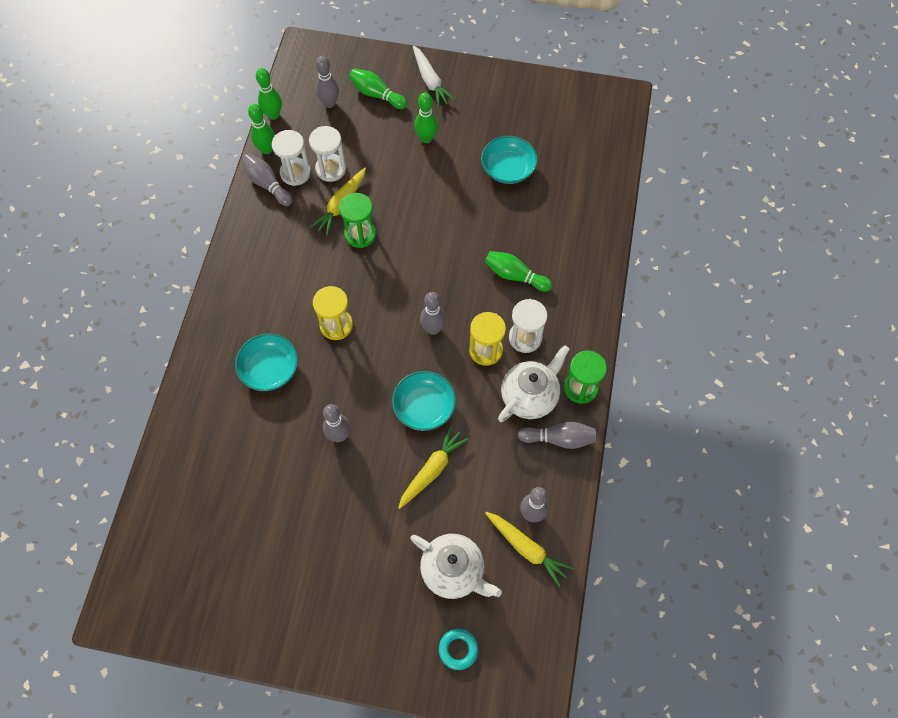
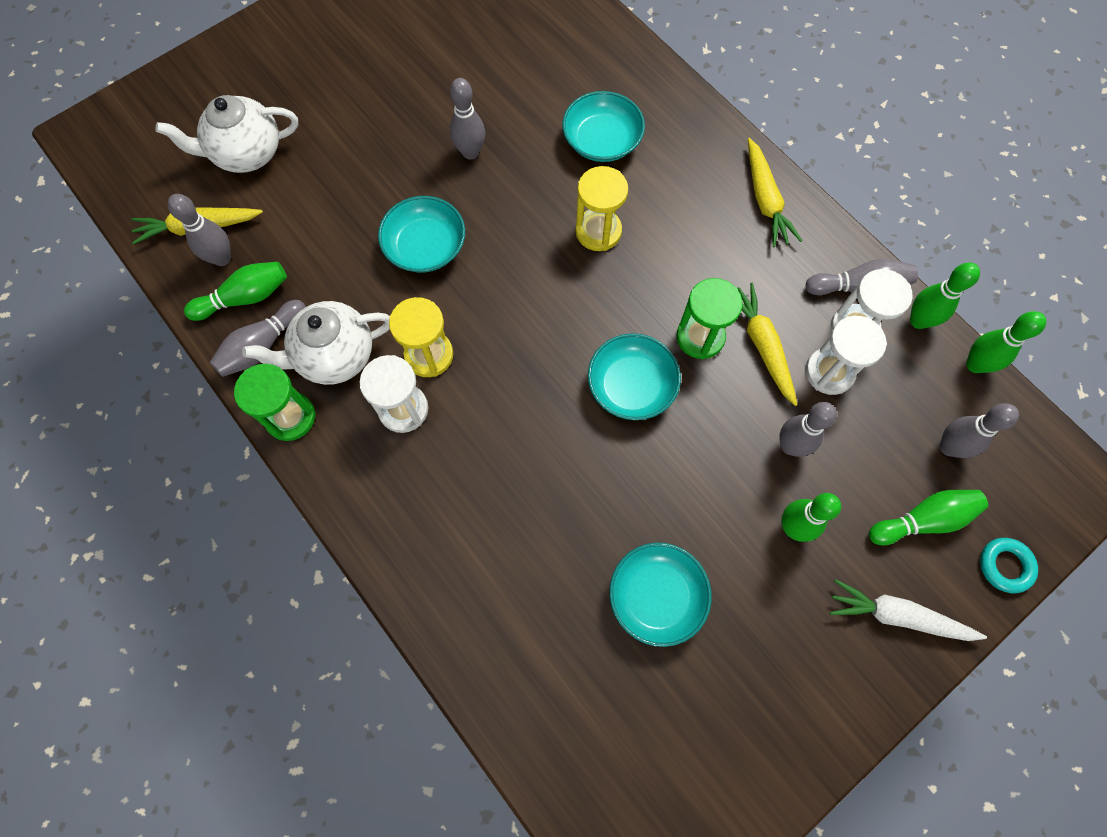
camera: 130 degrees right, 5 degrees up
(415, 246) = (631, 385): none -> turquoise bowl
(432, 470) = (355, 205): yellow carrot -> yellow carrot (765, 200)
(433, 329) = (505, 322): grey bowling pin -> grey bowling pin (790, 446)
(458, 649) = (183, 110): turquoise ring -> turquoise ring (1005, 566)
(515, 276) = (490, 466): green bowling pin -> green bowling pin (245, 297)
(530, 396) = (334, 356): white teapot -> white teapot turned 75 degrees clockwise

